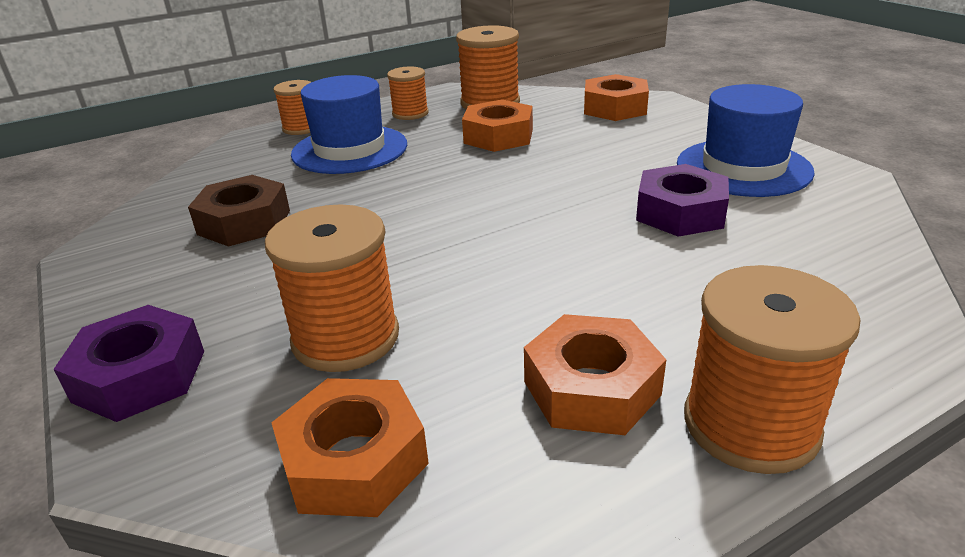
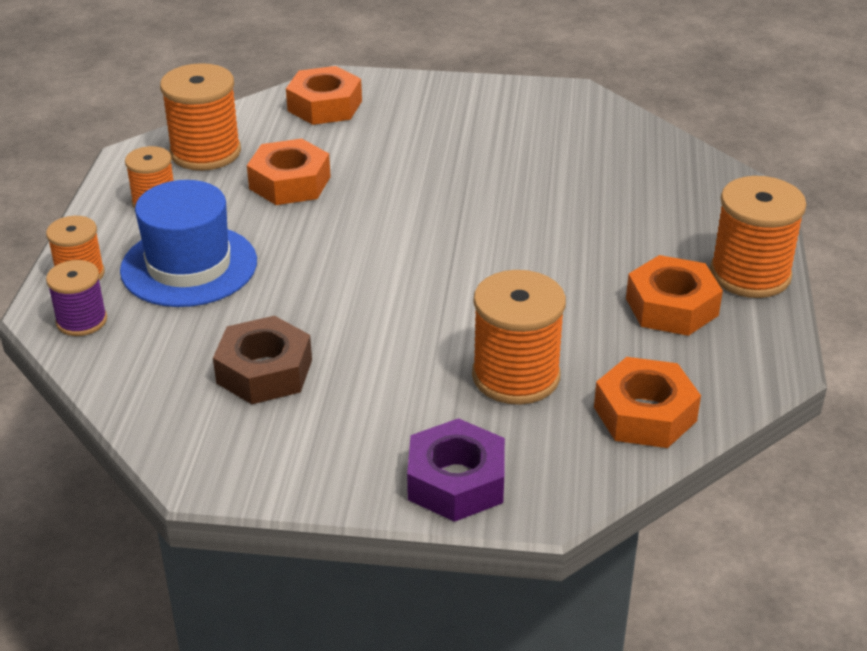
camera: 55 degrees left, 5 degrees up
(250, 147) = (81, 321): none -> purple spool
(680, 213) = (533, 177): purple nut -> none
(743, 168) = (509, 119): blue hat -> none

